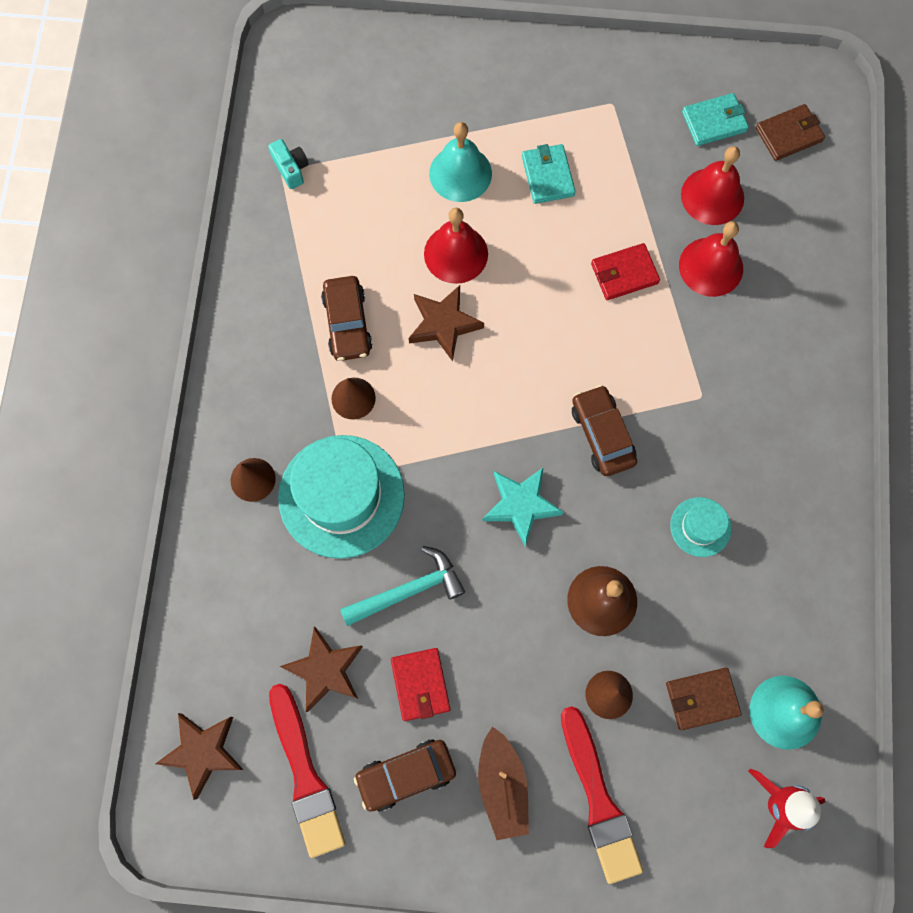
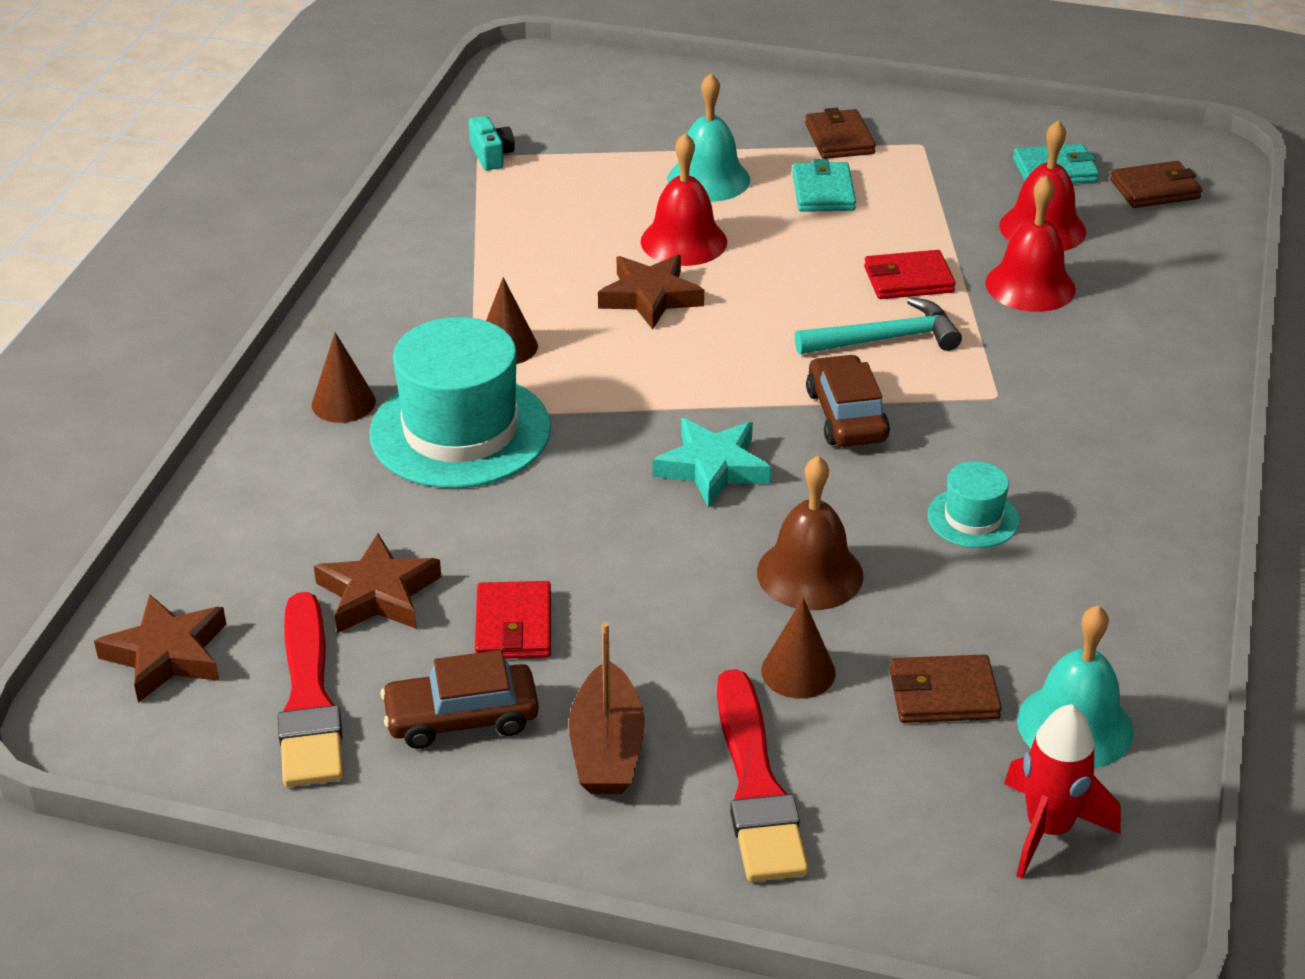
camera: 10 degrees right, 35 degrees down
(347, 323) = (521, 283): brown car -> none
(408, 590) = (525, 530): turquoise hammer -> turquoise hammer (885, 339)
(549, 106) = (839, 139): none -> brown wallet

